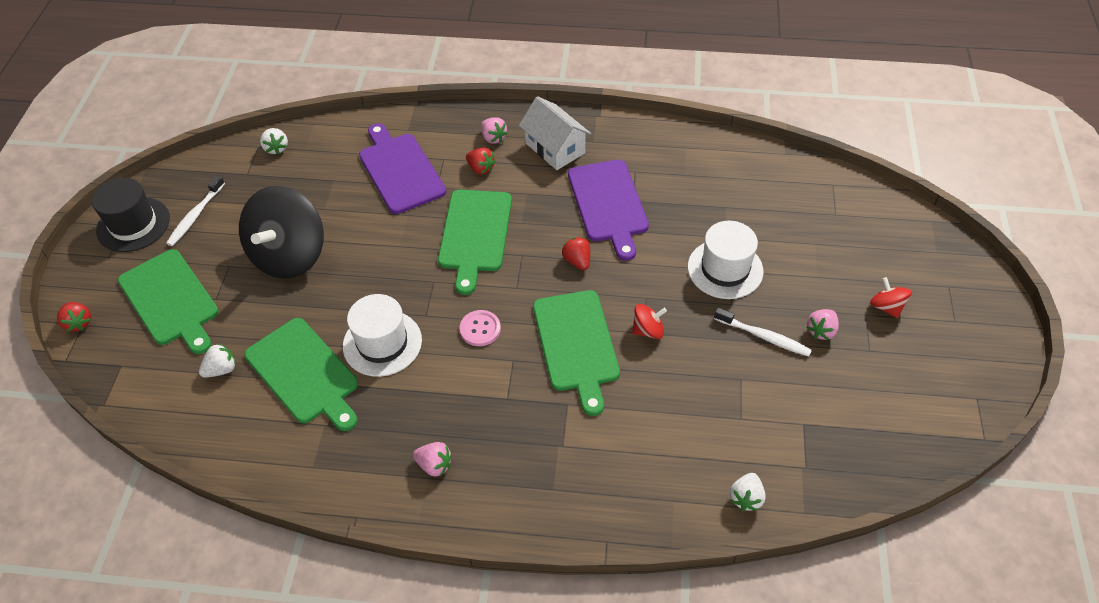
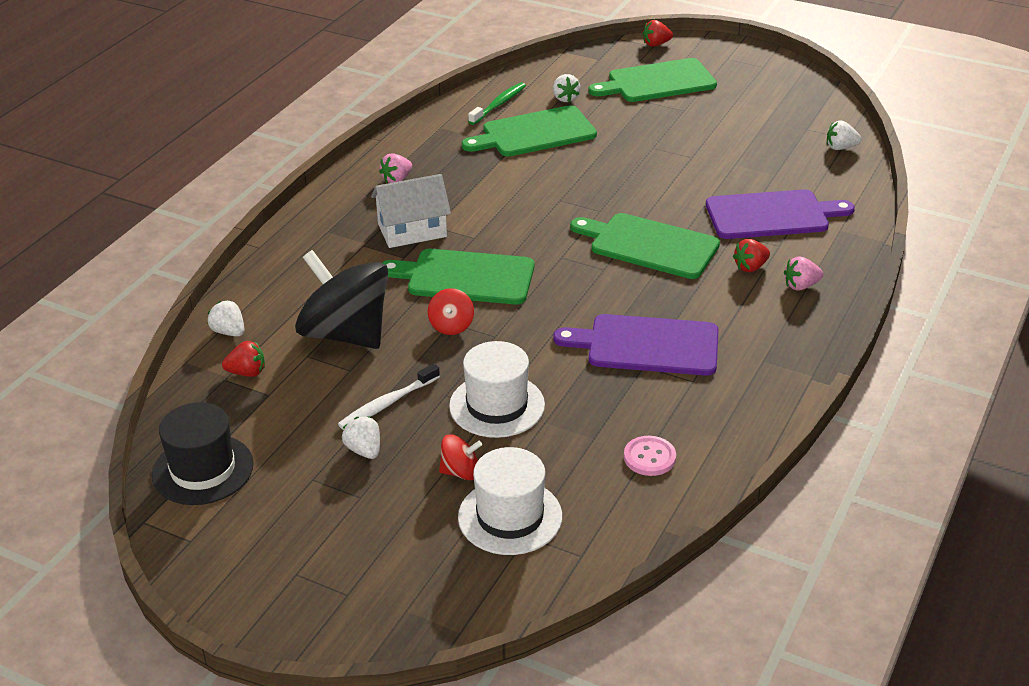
camera: 110 degrees right, 15 degrees down
(133, 224) = (762, 70): black hat -> black hat (203, 469)
(195, 216) = (758, 99): white toothbrush -> none
(247, 427) = (498, 104): none -> green toothbrush
(289, 255) = (679, 140): black spinning top -> black spinning top (346, 334)
(382, 343) = (541, 173): white hat -> white hat (510, 516)
(480, 329) = (522, 226): pink button -> pink button (649, 457)
(555, 148) = (762, 327): white house -> white house (412, 230)
(577, 261) = (573, 303): red strawberry -> red strawberry (247, 372)
(821, 330) = (364, 450): pink strawberry -> white strawberry
(886, 307) = (357, 519): red spinning top -> red spinning top (461, 472)

